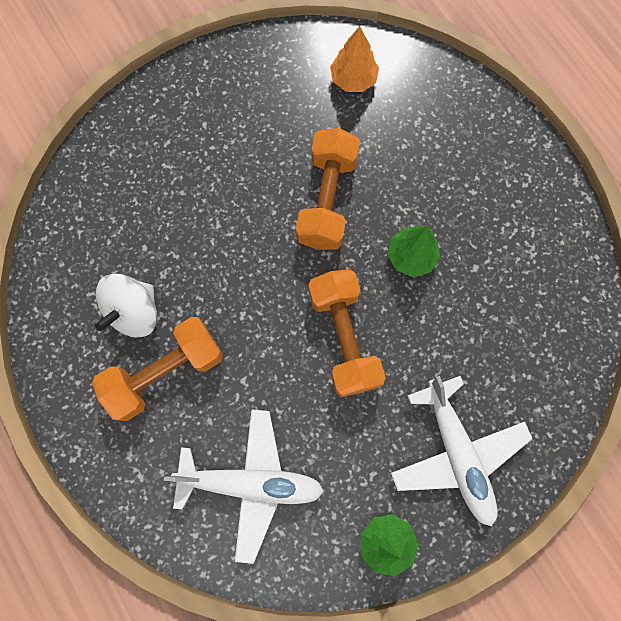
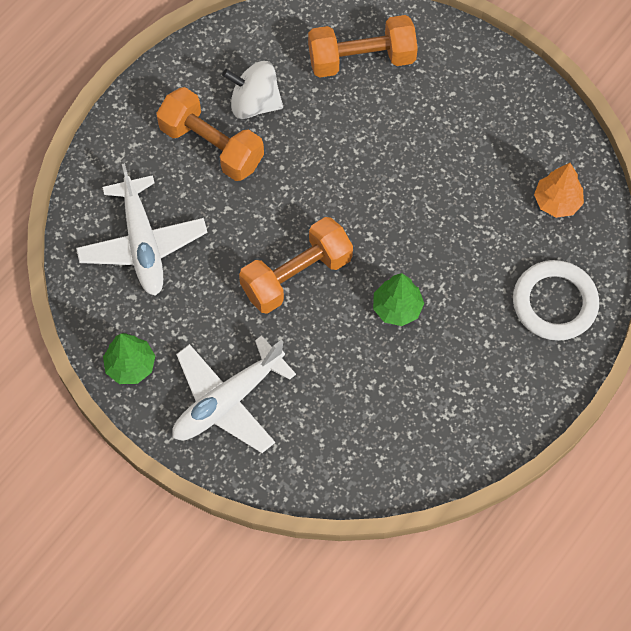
camera: 70 degrees right, 10 degrees down
(327, 200) = (422, 219): orange dumbbell -> orange dumbbell (361, 59)
(452, 120) = (554, 303): none -> white ring

